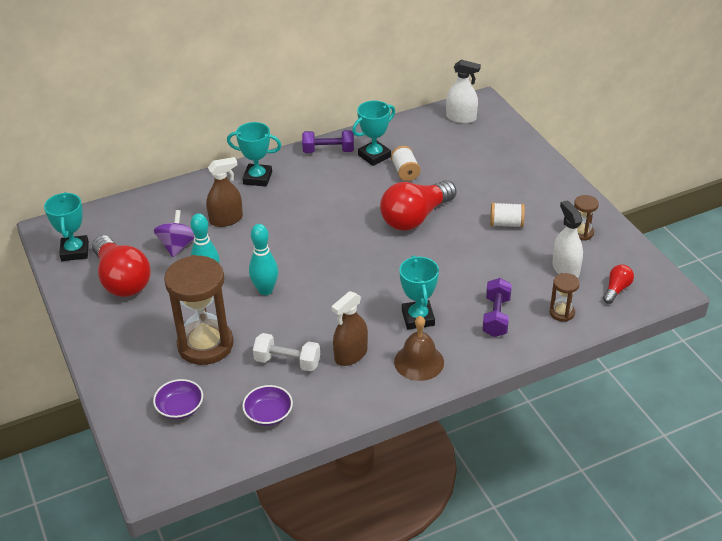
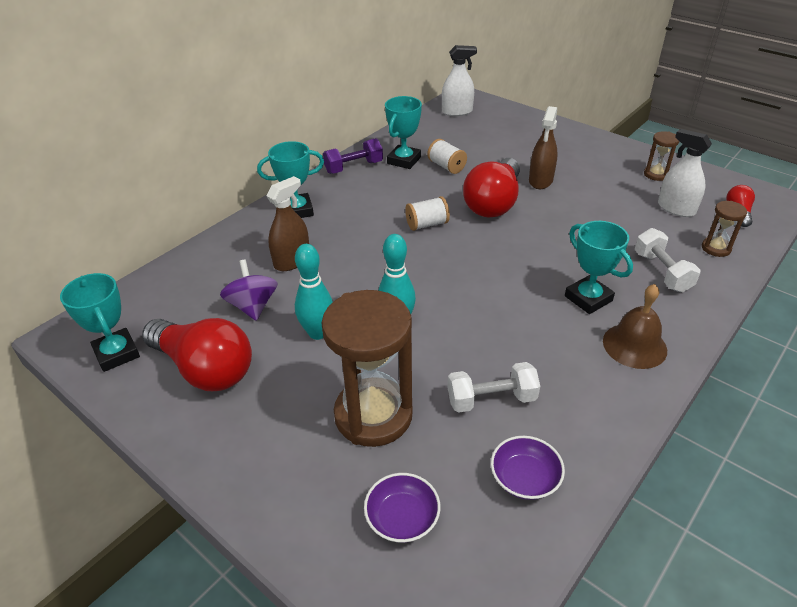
camera: 25 degrees left, 0 degrees up
(351, 355) = (556, 364): brown spray bottle -> brown spray bottle (540, 180)
(496, 317) = (662, 272): purple dumbbell -> white dumbbell
(506, 224) = (583, 185): white spool -> white spool (427, 224)

